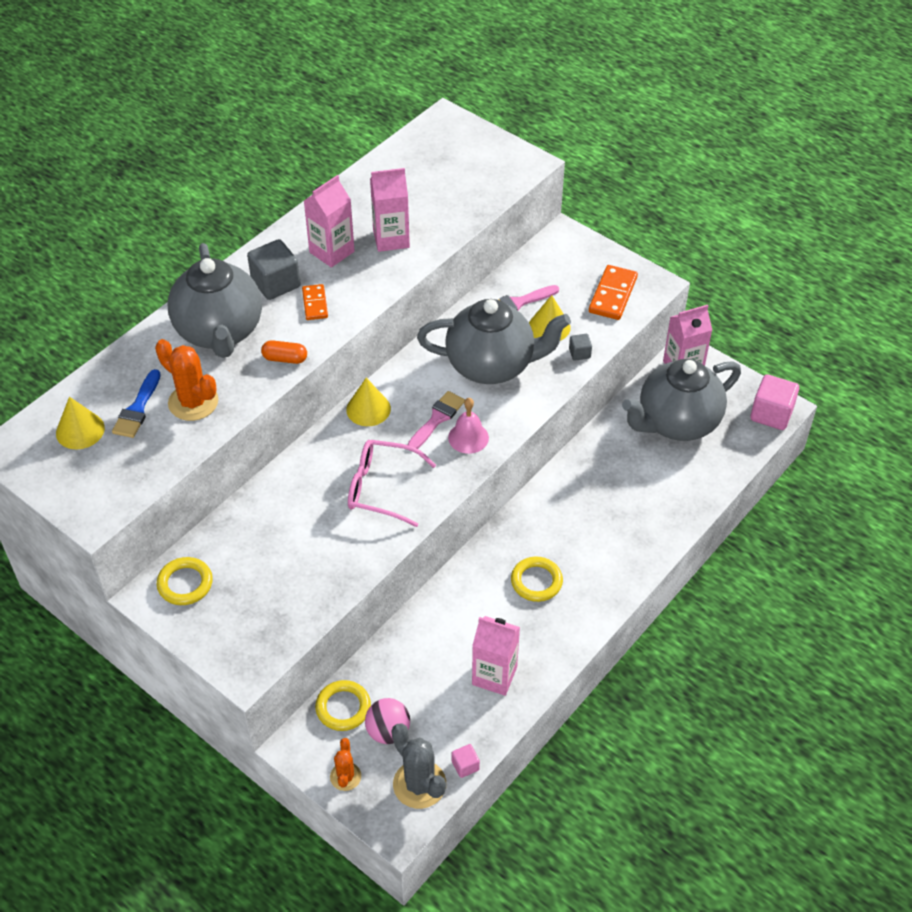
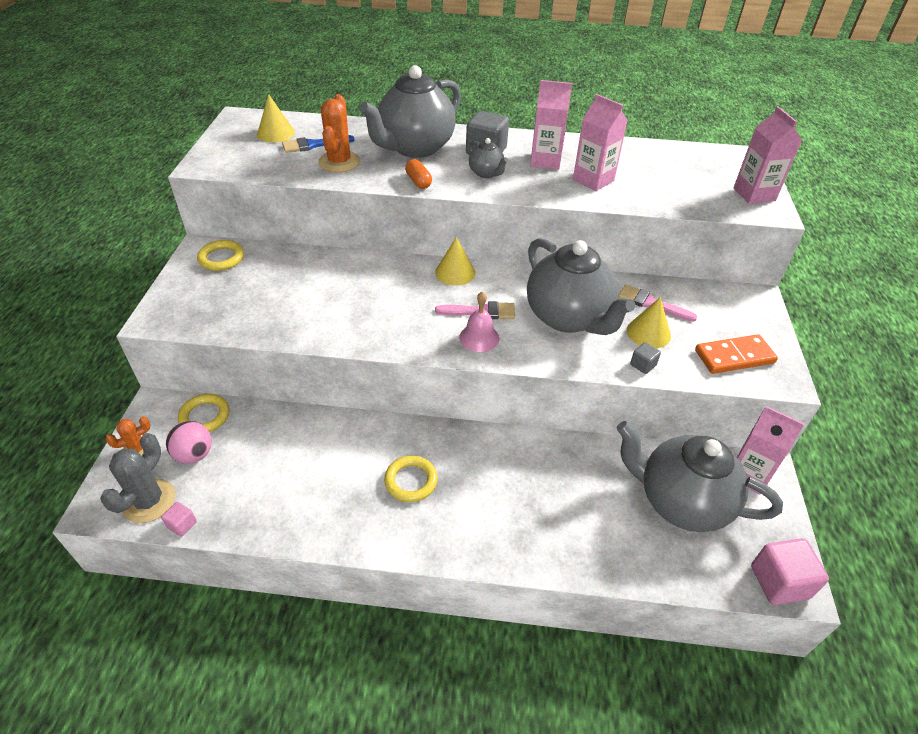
camera: 55 degrees right, 5 degrees down
(315, 304) = (486, 173): orange domino -> grey teapot
(381, 488) = (383, 312): pink glasses -> none
(494, 675) = (290, 499): pink carton -> pink carton (754, 194)

